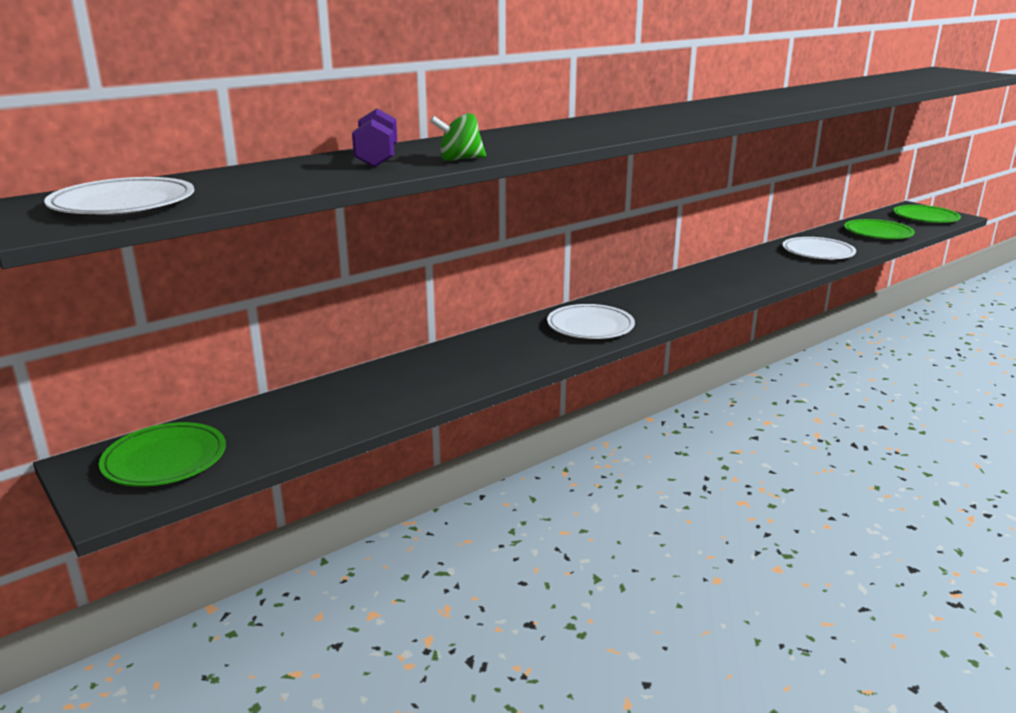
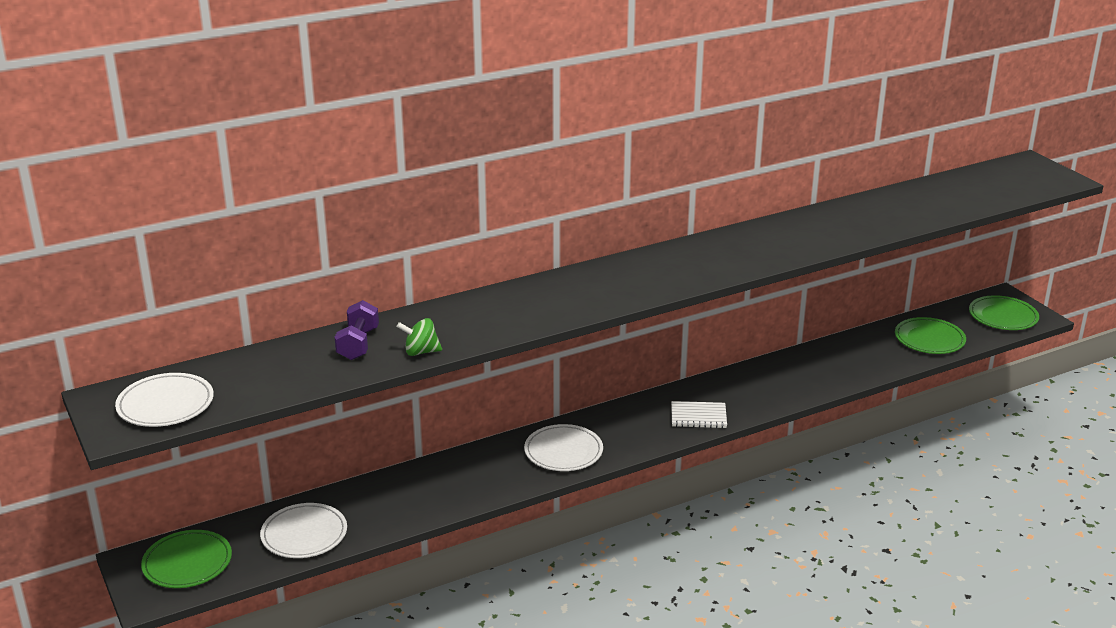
camera: 10 degrees right, 5 degrees up
(711, 292) = (698, 416): none -> white notebook
(818, 252) = (843, 365): white plate -> white plate (304, 534)

